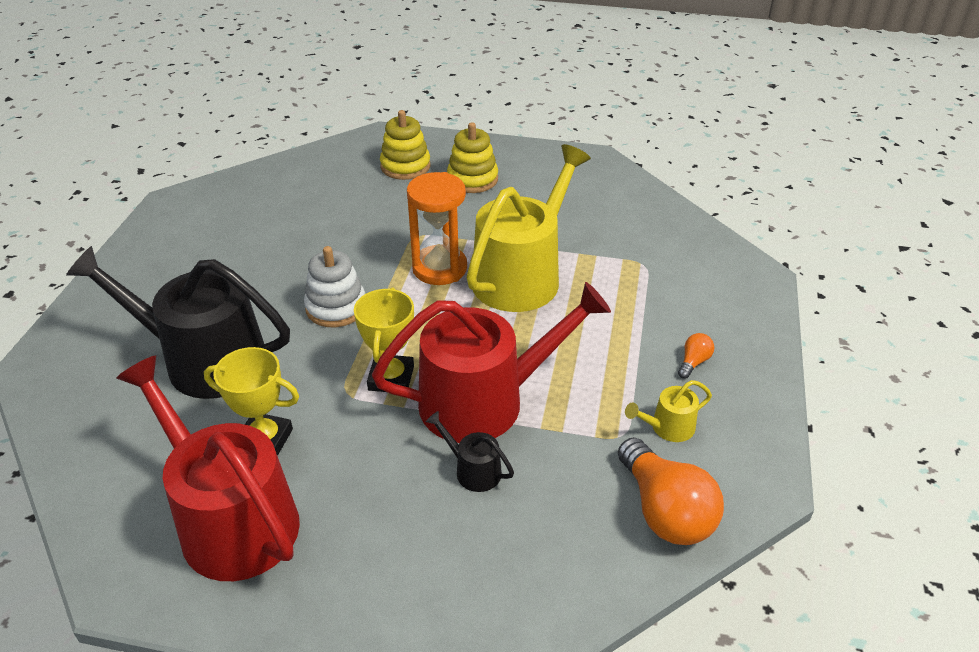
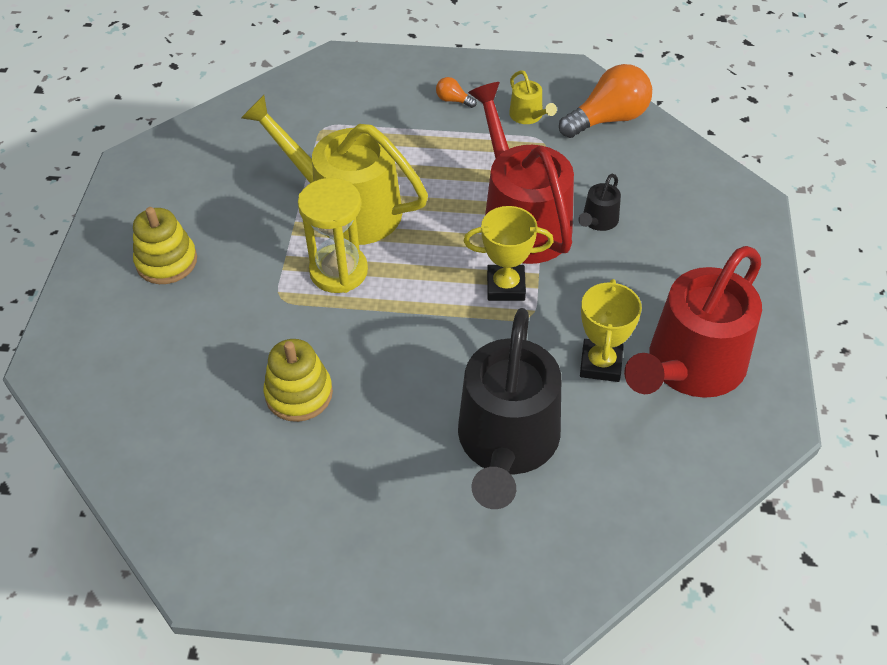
camera: 95 degrees left, 10 degrees up
(336, 307) = (410, 347): white stacking toy -> none
(405, 166) = (131, 328): yellow stacking toy -> yellow stacking toy (299, 394)
(439, 268) = (338, 271): orange hourglass -> yellow hourglass

